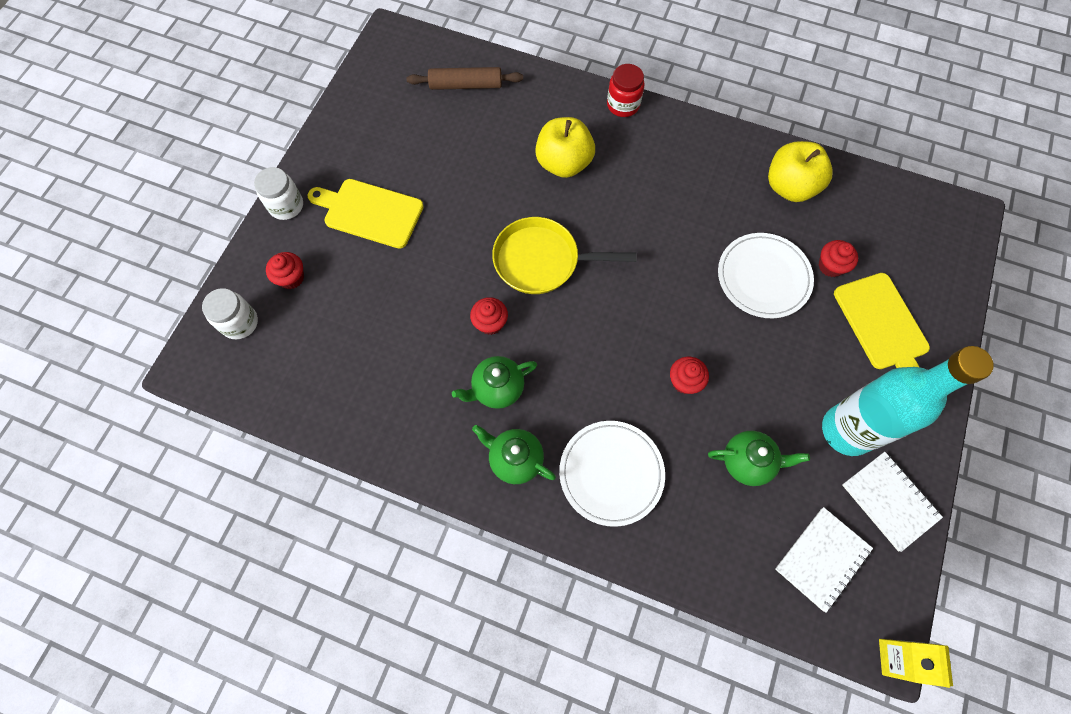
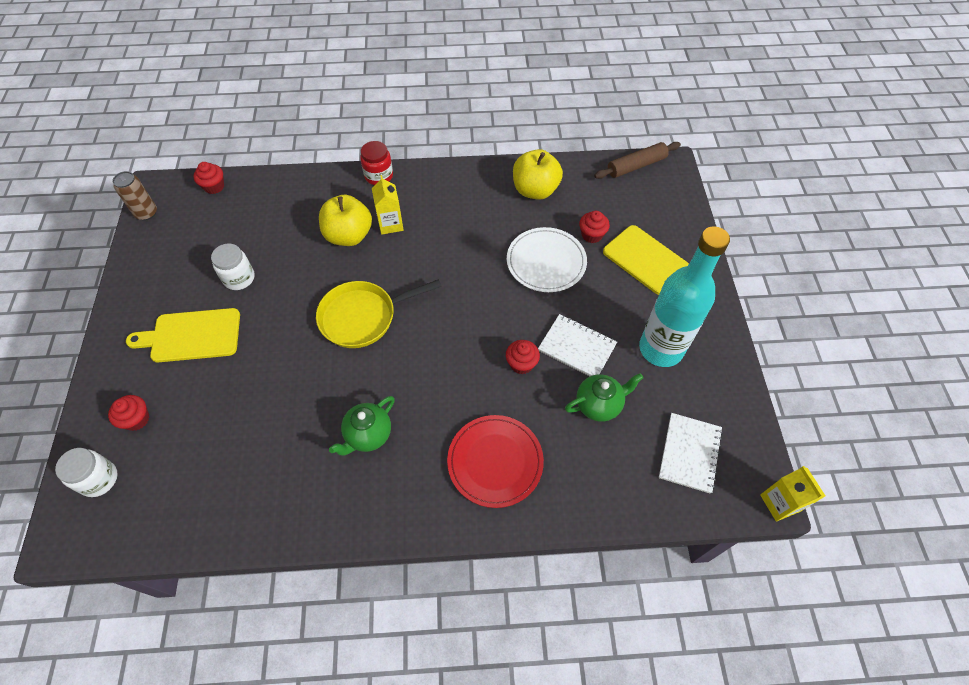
camera: 25 degrees left, 10 degrees down
(286, 206) = (108, 359): white jar -> white jar (239, 278)
(373, 60) = (146, 213): none -> brown can
(465, 85) = (239, 205): brown rolling pin -> brown rolling pin (636, 166)
(490, 323) = (339, 384): red cupcake -> red cupcake (214, 186)
(515, 459) = (408, 487): green teapot -> none
(611, 473) = (495, 462): white plate -> red plate
(612, 167) = (390, 224): none -> yellow carton
(889, 501) = (716, 387): white notebook -> white notebook (577, 347)

